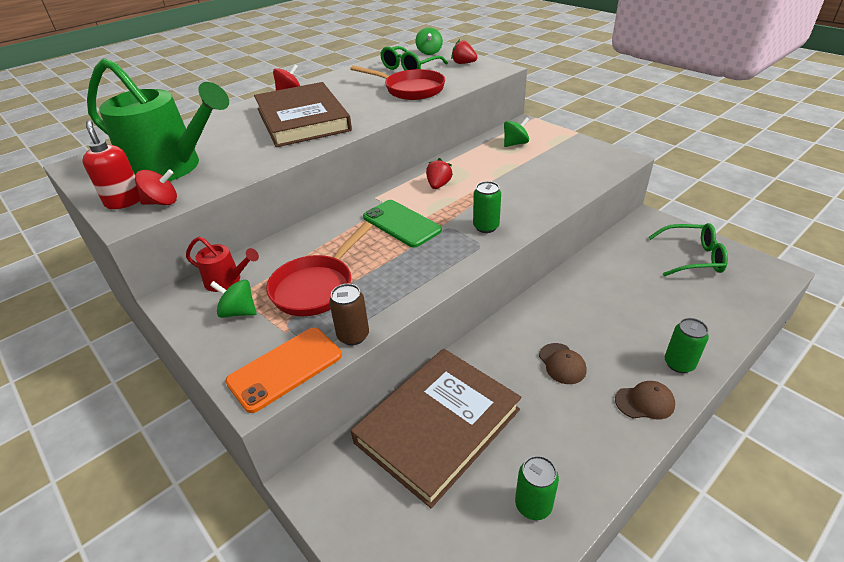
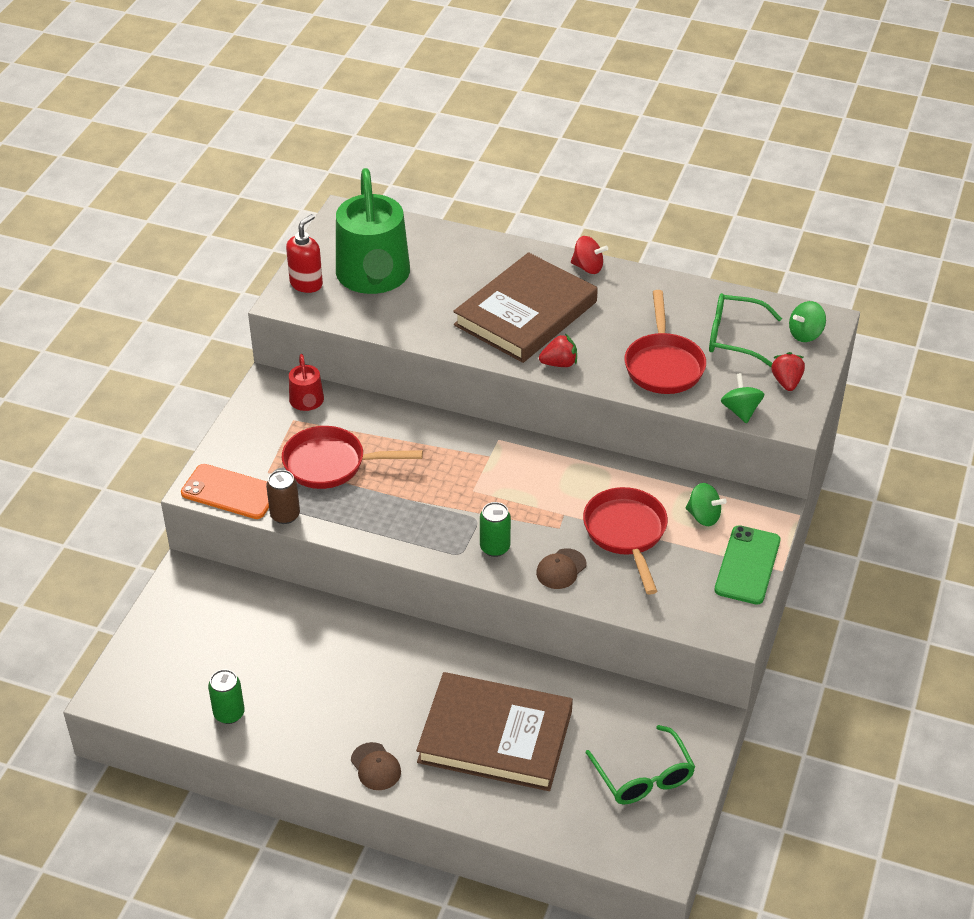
camera: 60 degrees right, 5 degrees up
(162, 202) = (318, 307): red spinning top -> none
(238, 312) = (274, 431): green spinning top -> green spinning top (740, 411)
(401, 223) = (462, 480): green phone -> green phone (747, 565)
(438, 185) = (555, 481): red strawberry -> red strawberry (559, 363)
(438, 426) = (273, 629): brown book -> brown book (495, 736)
(511, 172) = (626, 533): none -> red pan
(562, 363) = (393, 695): brown cap -> brown cap (561, 569)
(679, 364) = (442, 786): green can -> none

